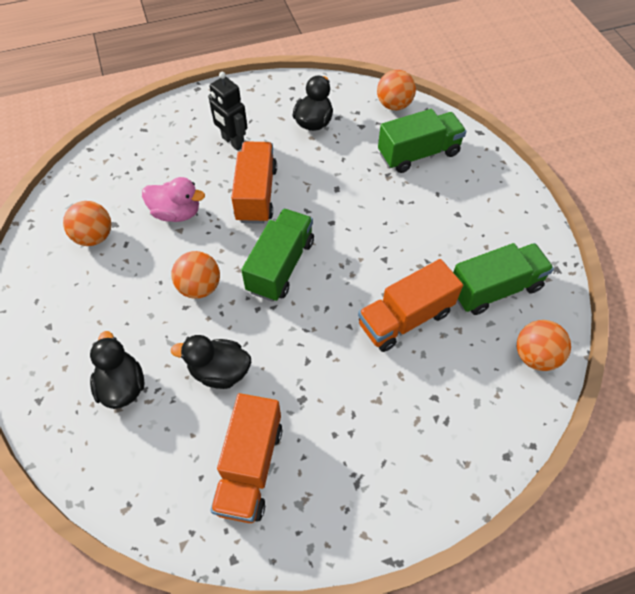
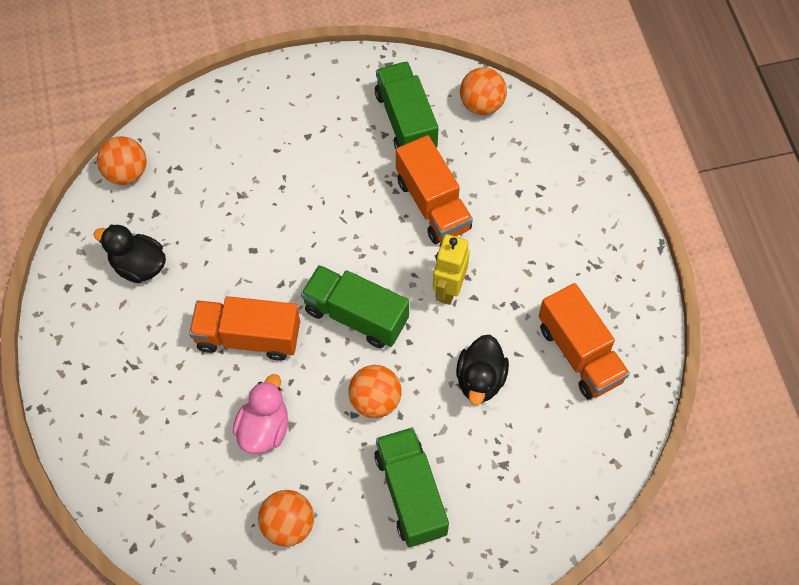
camera: 85 degrees left, 5 degrees up
(122, 385) = (491, 475): black duck -> none
(233, 142) = (155, 363): black robot -> none
(250, 467) = (579, 353): orange truck -> orange truck turned 45 degrees clockwise
(314, 338) = (448, 289): none -> yellow robot
(418, 154) = (213, 159): green truck -> green truck (410, 494)

